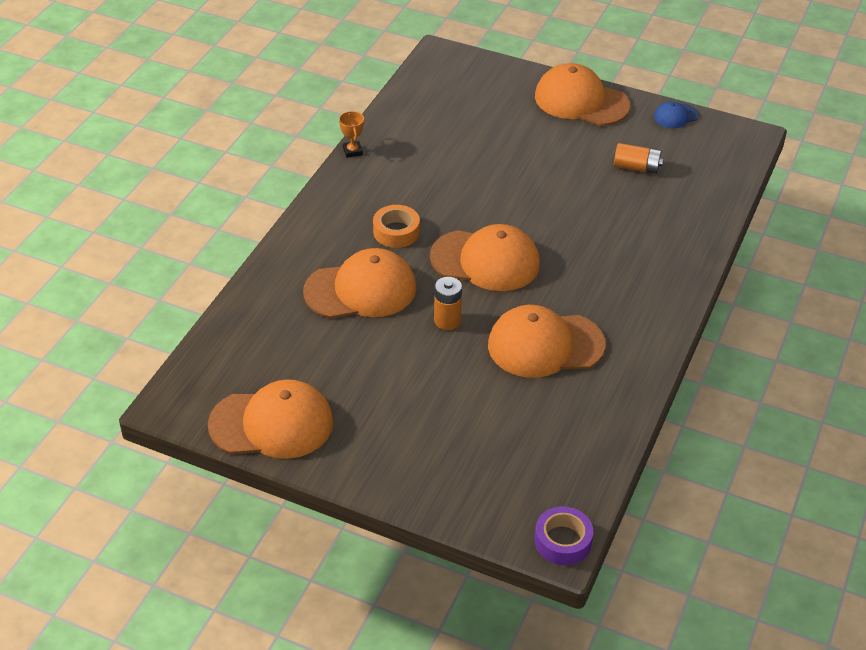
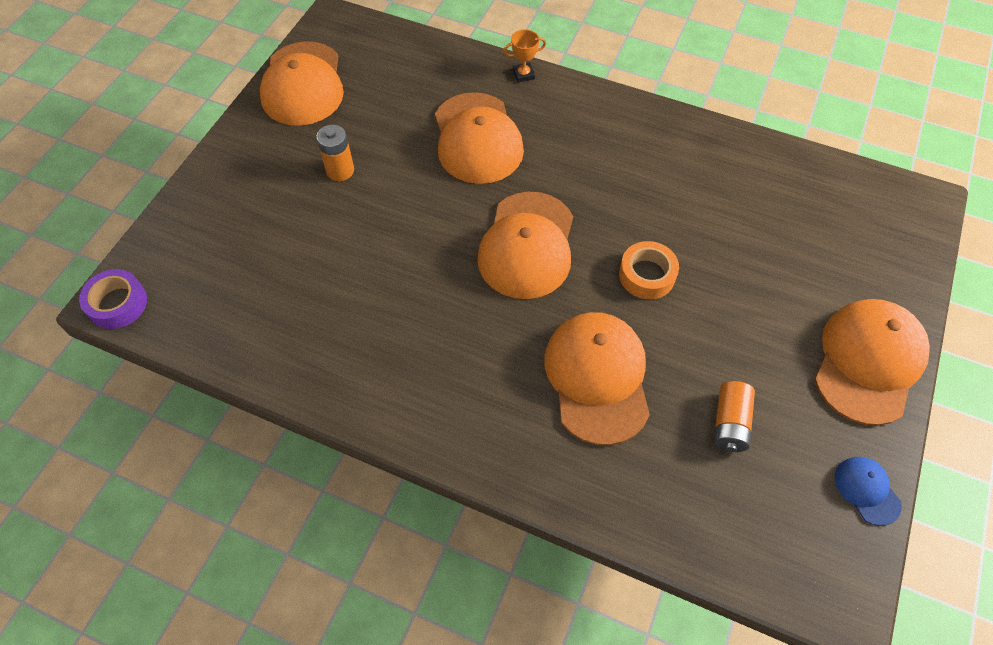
camera: 90 degrees right, 15 degrees up
(352, 151) = (704, 123): orange trophy -> orange trophy (523, 75)
(396, 232) = (570, 165): orange tape -> orange tape (647, 275)
(447, 321) = (430, 210): orange battery -> orange battery (340, 170)
(545, 345) = (389, 299): orange cap -> orange cap (597, 378)

